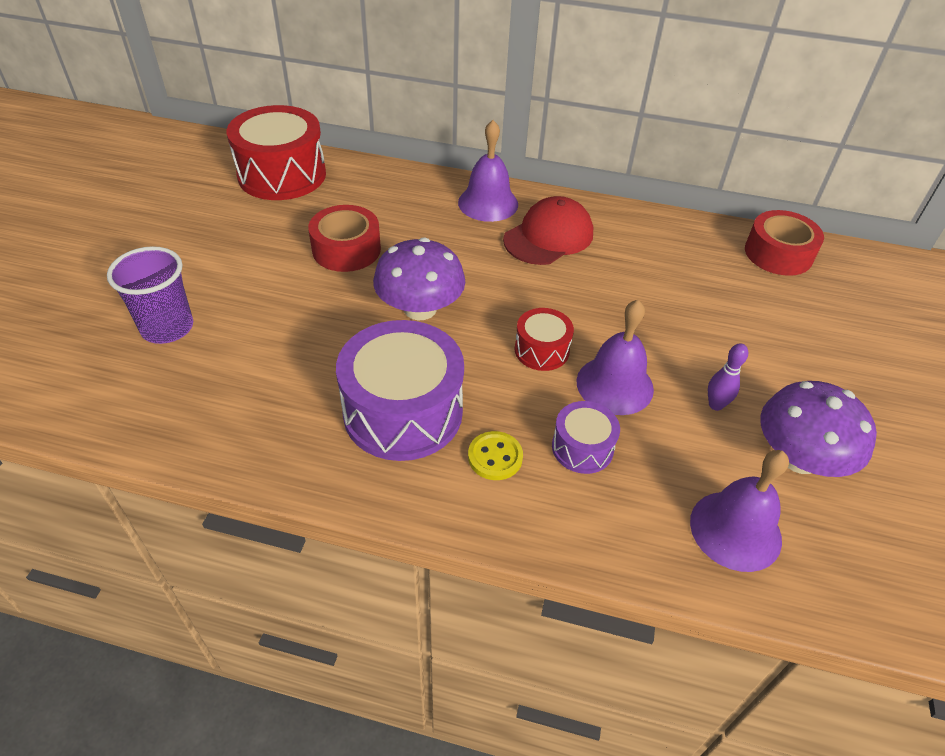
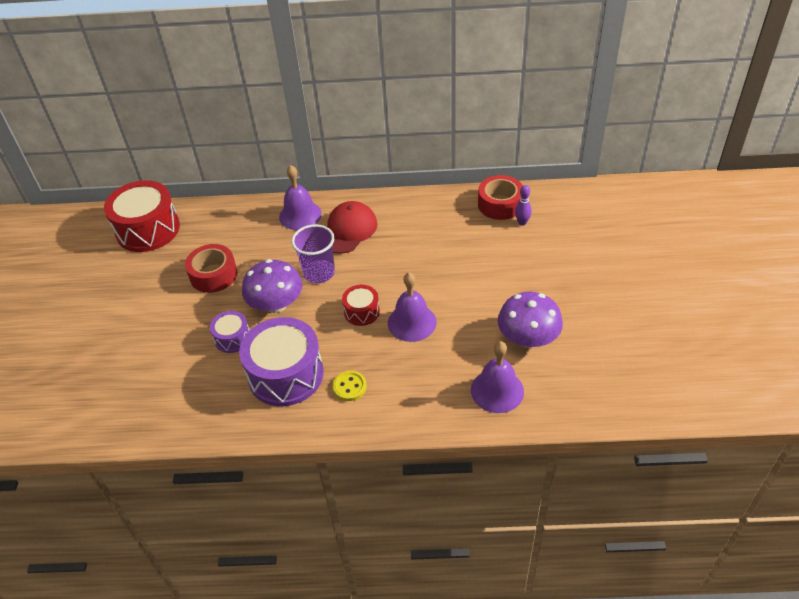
camera: 10 degrees left, 0 degrees up
(167, 328) = (113, 361): purple cup -> purple cup (319, 273)
(582, 448) = (400, 367): purple drum -> purple drum (232, 338)
(715, 405) = (475, 319): purple bowling pin -> purple bowling pin (522, 222)

